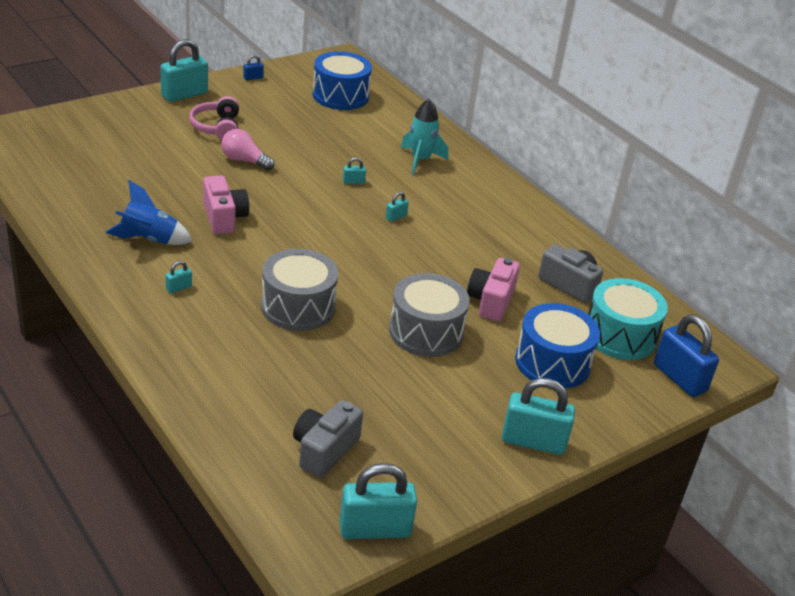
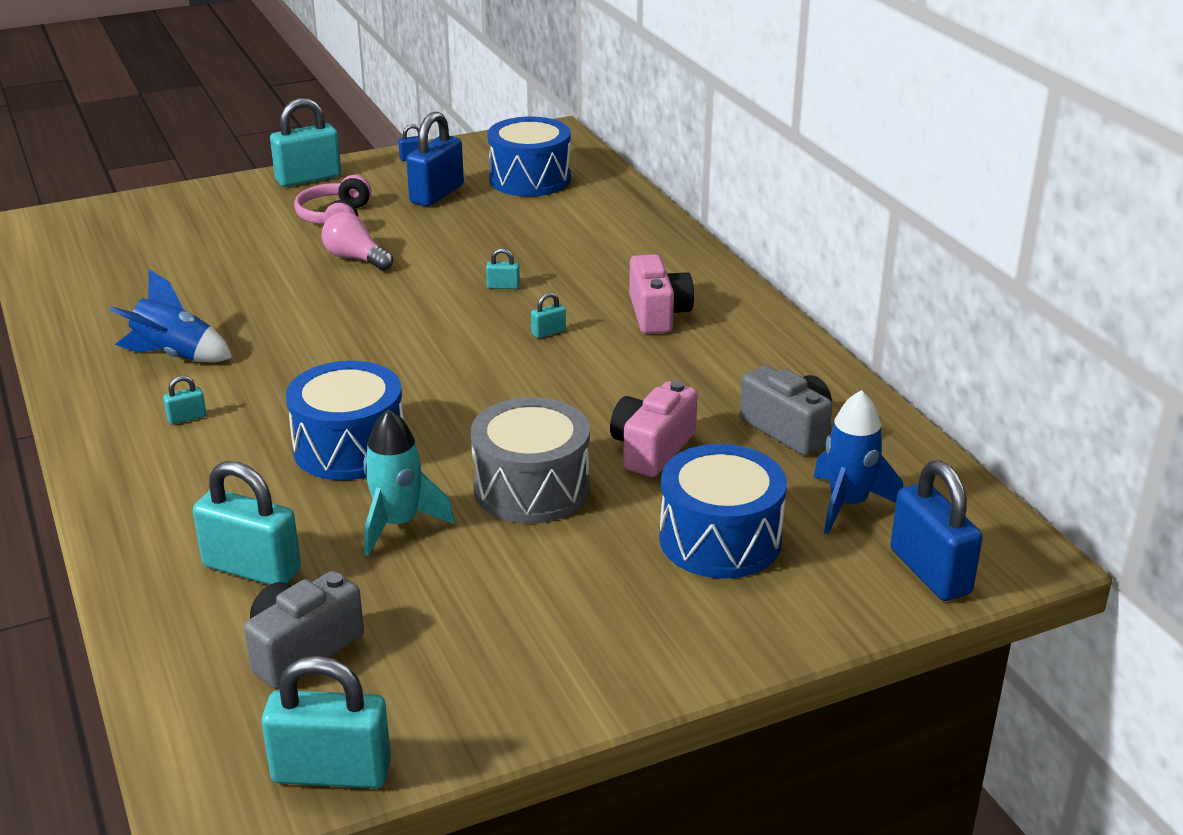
camera: 15 degrees right, 5 degrees down
(224, 218) = (293, 329): pink camera -> pink camera (658, 314)
(281, 108) = (437, 194): none -> blue padlock
(298, 307) = (350, 448): grey drum -> blue drum
(420, 160) = (616, 259): turquoise rocket -> turquoise rocket (398, 524)
(533, 442) = (644, 655): turquoise padlock -> turquoise padlock (252, 568)
(620, 335) = (848, 504): turquoise drum -> blue rocket

